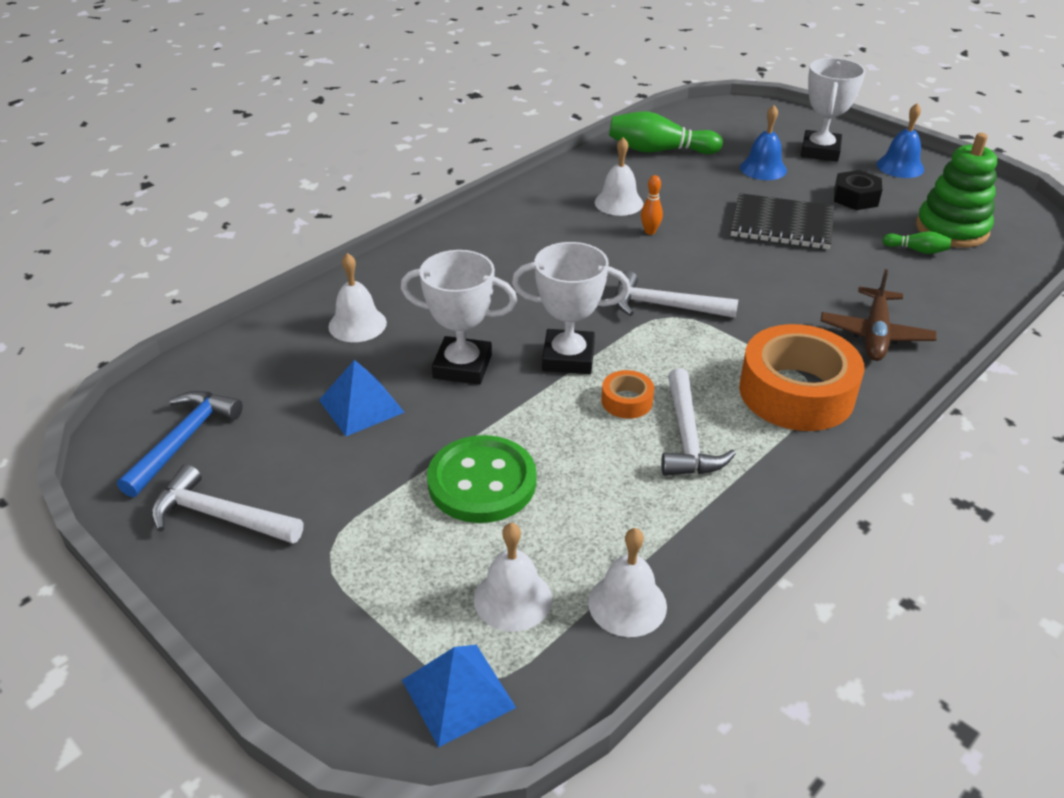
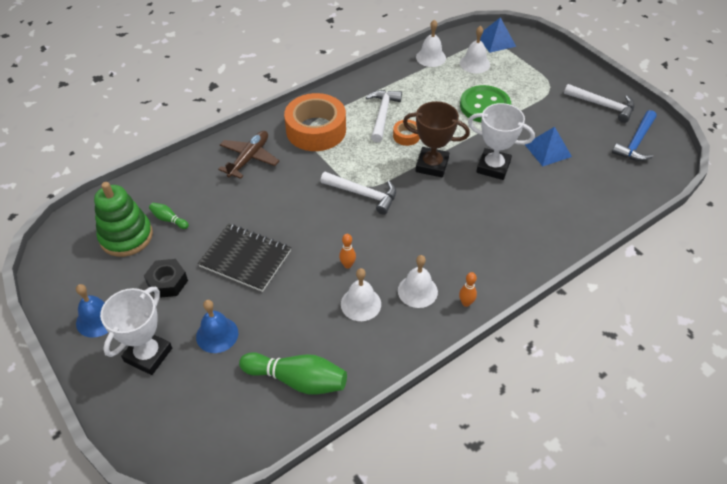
camera: 170 degrees left, 10 degrees up
(357, 324) = (559, 205): white bell -> white bell (417, 291)
(494, 215) = (466, 303): none -> orange bowling pin
(568, 358) = (432, 165): white trophy -> brown trophy

